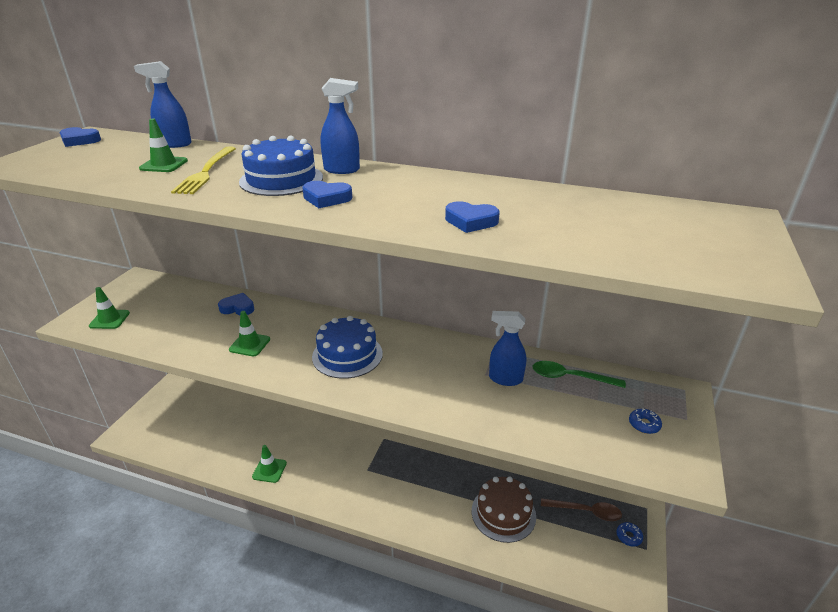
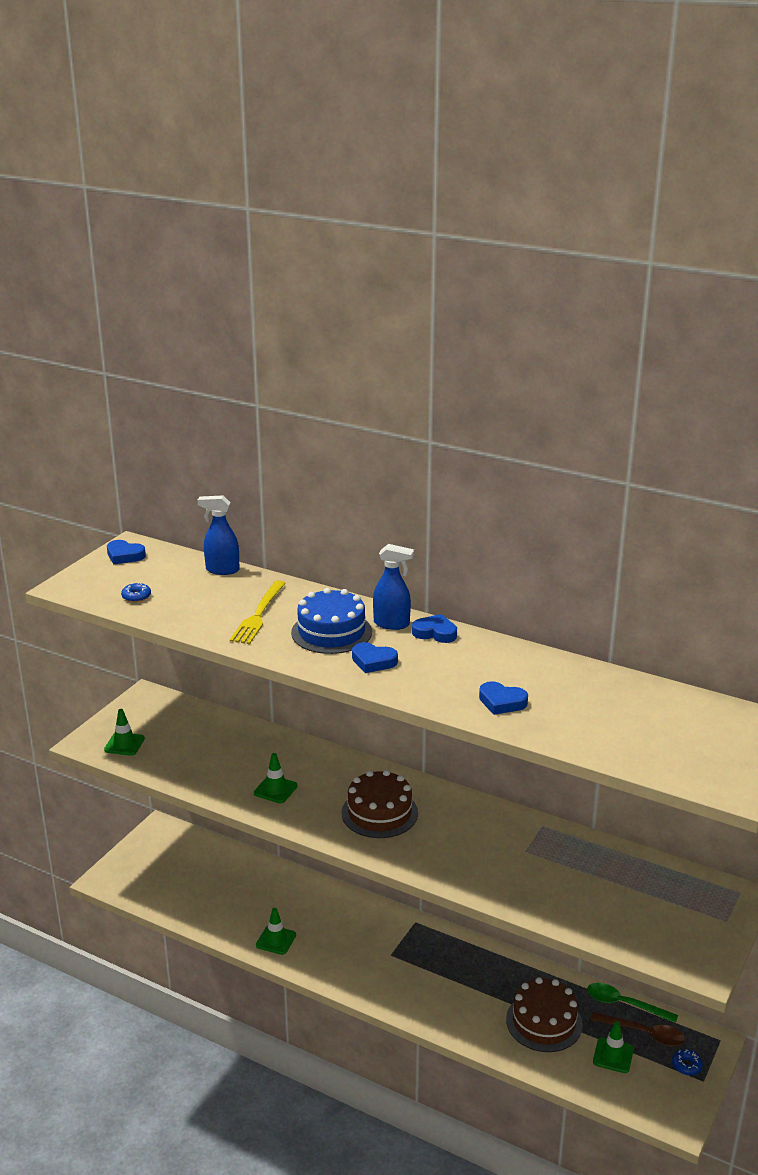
camera: 10 degrees right, 5 degrees down
(164, 165) = (216, 601): green traffic cone -> green traffic cone (613, 1055)
(237, 308) = (262, 745): blue heart -> blue heart (435, 633)
(347, 355) = (379, 813): blue cake -> brown cake
(505, 379) = (545, 858): blue spray bottle -> none
(570, 377) = (618, 865): green spoon -> green spoon (624, 1004)
(644, 424) = (678, 921): blue donut -> blue donut (136, 596)

